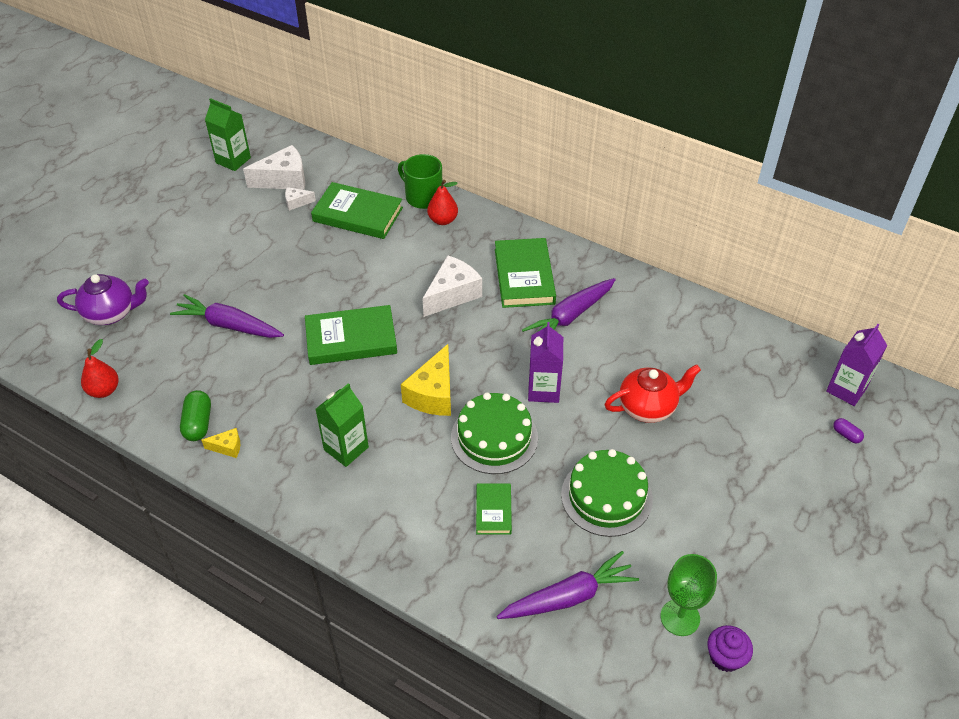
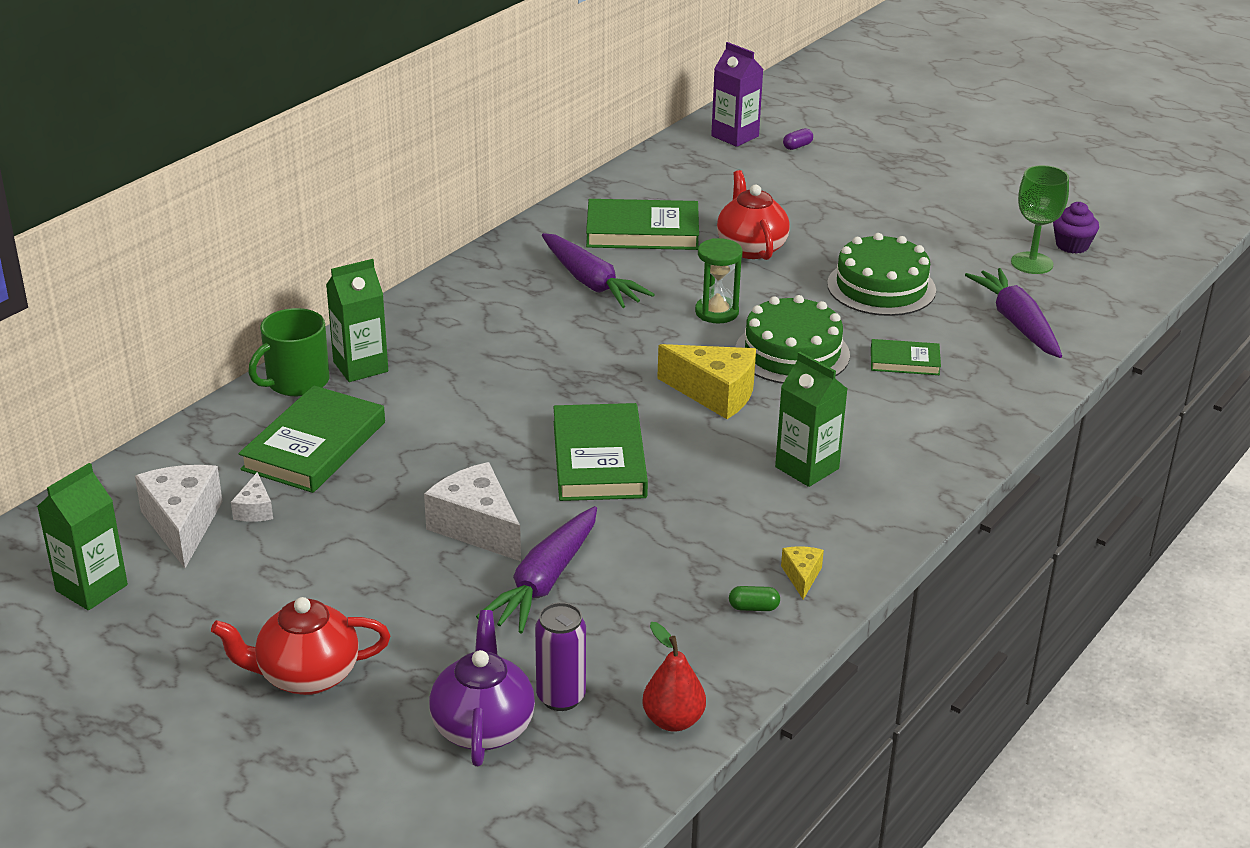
camera: 85 degrees left, 15 degrees down
(129, 341) = (561, 697): none -> purple can
(159, 244) = (307, 676): none -> red teapot
(198, 423) = (753, 607): green capsule -> green capsule, size x0.56
(443, 220) = (360, 367): red pear -> green carton
(452, 294) = (526, 367): white cheese -> white cheese (477, 527)
(524, 276) = (505, 309): green book -> green book (642, 231)
(543, 390) = (716, 312): purple carton -> green hourglass

